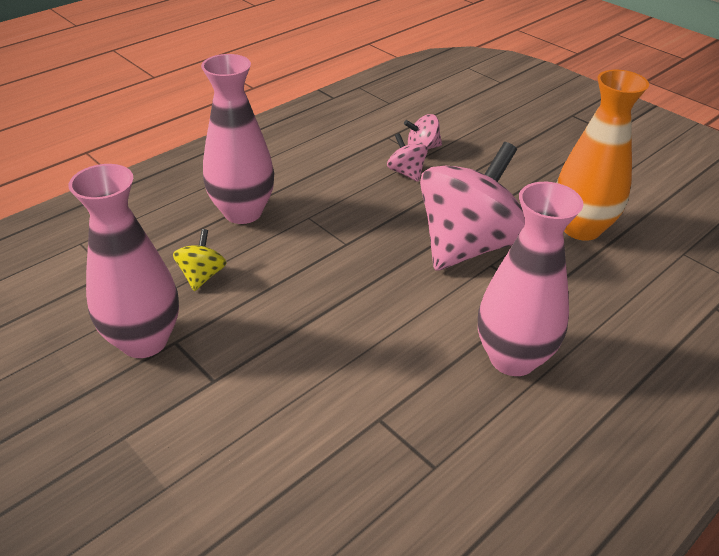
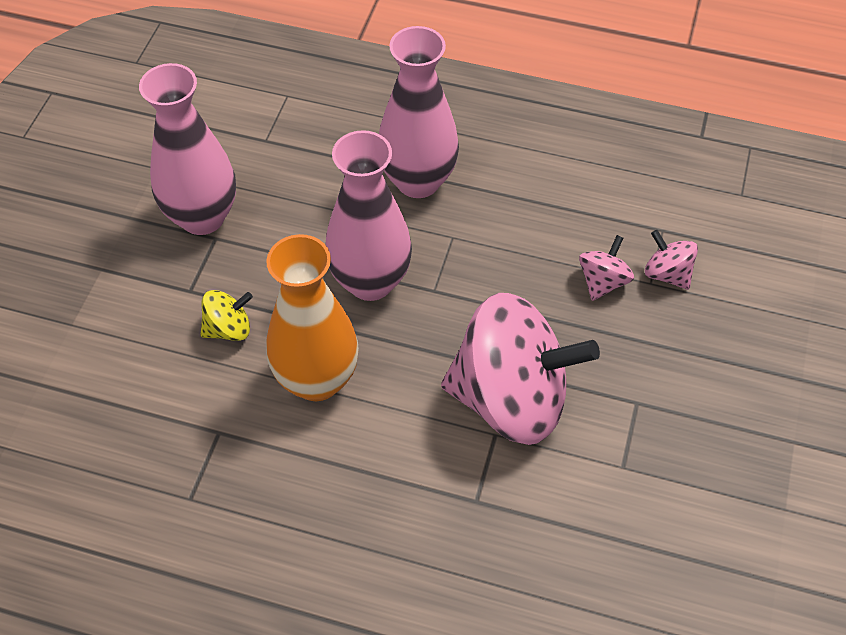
camera: 60 degrees right, 15 degrees up
(202, 276) = (306, 206): yellow spinning top -> yellow spinning top (228, 329)
(512, 358) = (360, 509): pink vase -> pink vase (370, 281)
(581, 228) = (633, 501): orange vase -> orange vase (317, 380)

